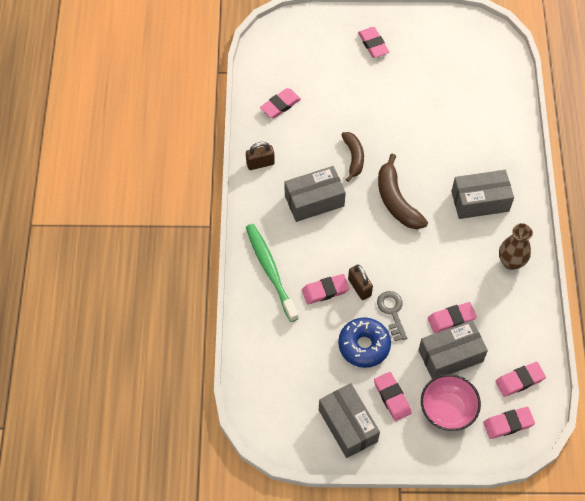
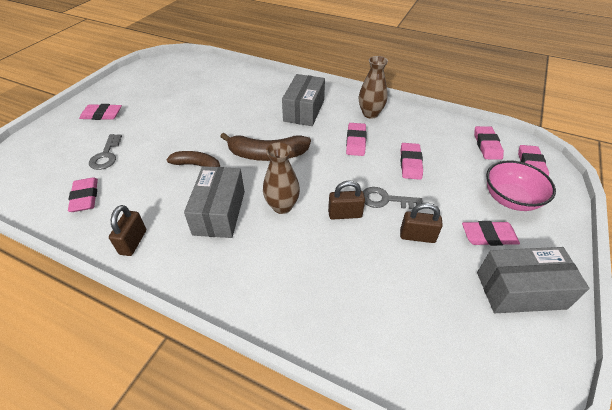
camera: 65 degrees left, 15 degrees down
(270, 271) = (279, 288): green toothbrush -> none
(325, 291) = (334, 244): pink eraser -> pink eraser (356, 141)
(328, 86) = (106, 155): none -> grey key
(343, 240) = (282, 206): none -> brown vase
(364, 345) = (417, 236): blue donut -> brown padlock
(450, 356) = (450, 177): grey box -> none

